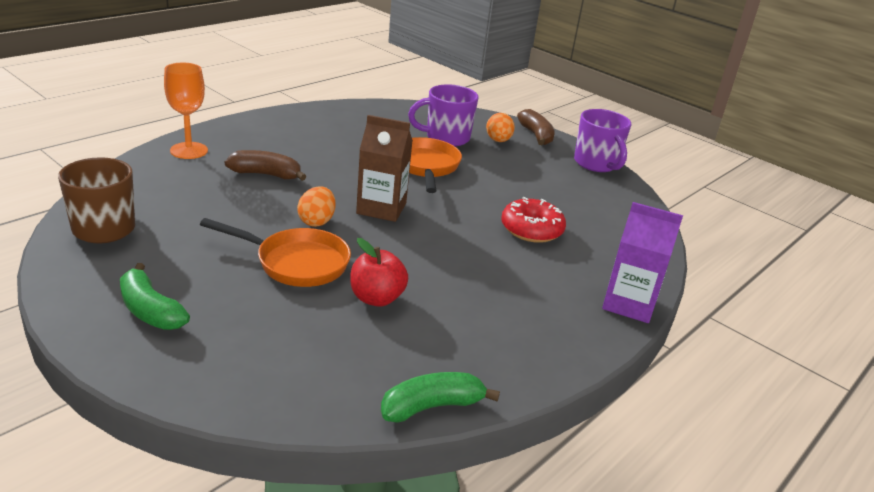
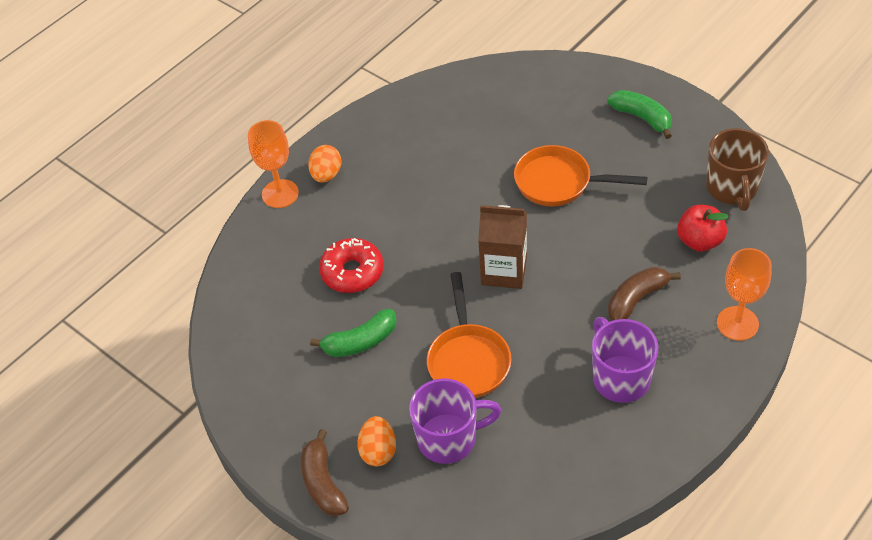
camera: 175 degrees left, 20 degrees up
(266, 174) = (636, 299): brown banana -> brown banana turned 135 degrees clockwise
(316, 221) = (559, 237): orange egg -> orange egg (326, 175)
(376, 298) = (486, 159): red apple -> red apple (699, 241)
(431, 406) = (435, 84): green banana -> green banana (360, 342)
(596, 164) = (252, 424): purple mug -> purple mug (620, 378)
(629, 304) = (280, 194): purple carton -> orange goblet

